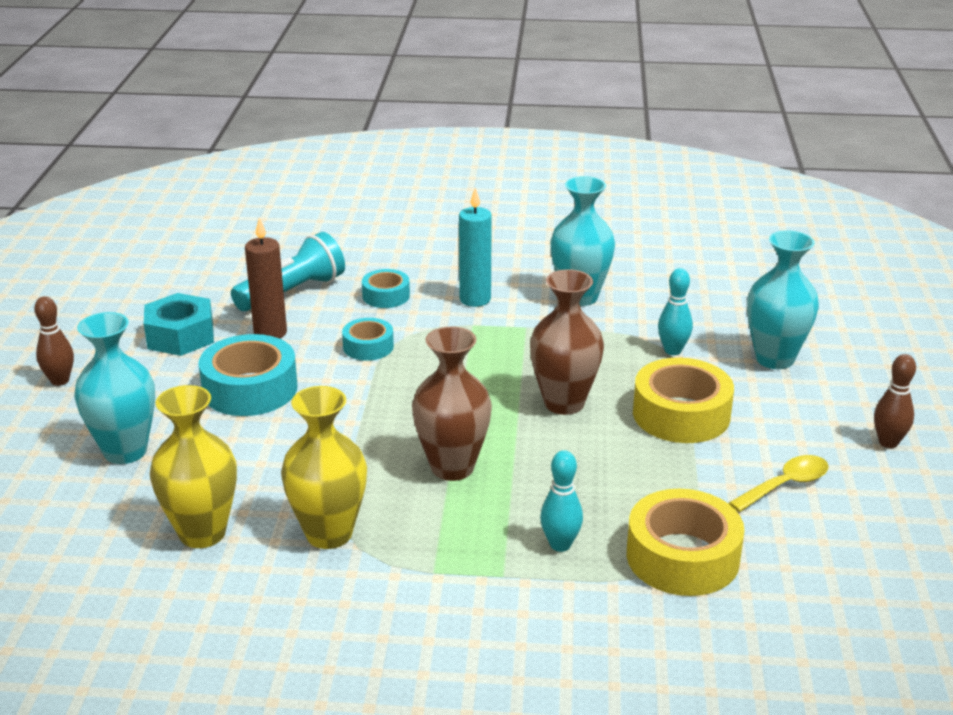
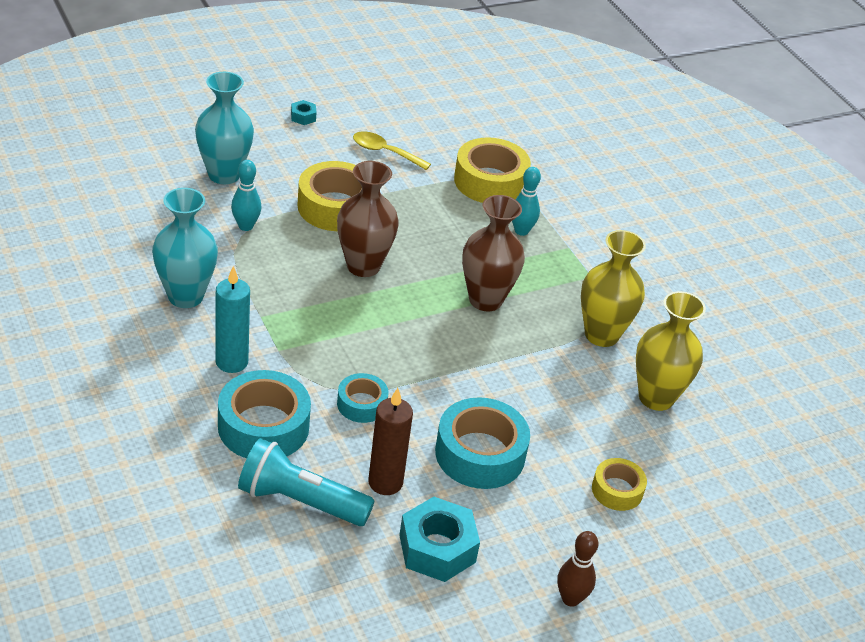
camera: 125 degrees left, 10 degrees up
(125, 451) = (617, 490): turquoise vase -> yellow tape
(386, 296) = (263, 426): turquoise tape -> turquoise tape, size x1.77
(888, 442) = (303, 117): brown bowling pin -> turquoise nut

